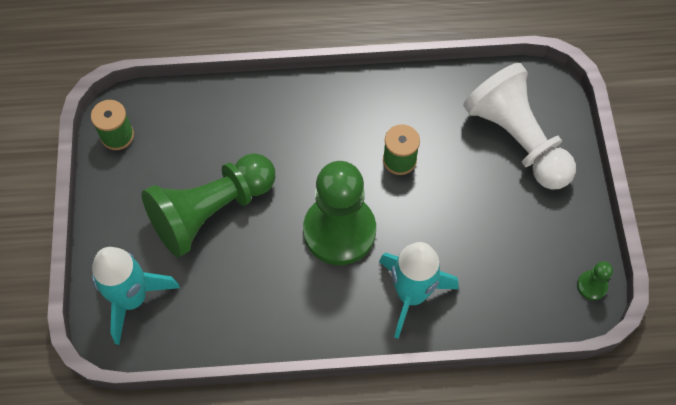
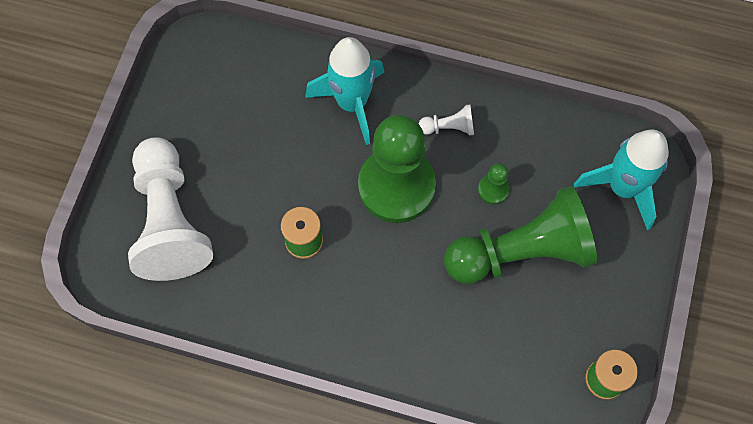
camera: 160 degrees left, 5 degrees up
(311, 302) = (449, 127): none -> white pawn
(592, 286) = (182, 56): green pawn -> green pawn (493, 190)

